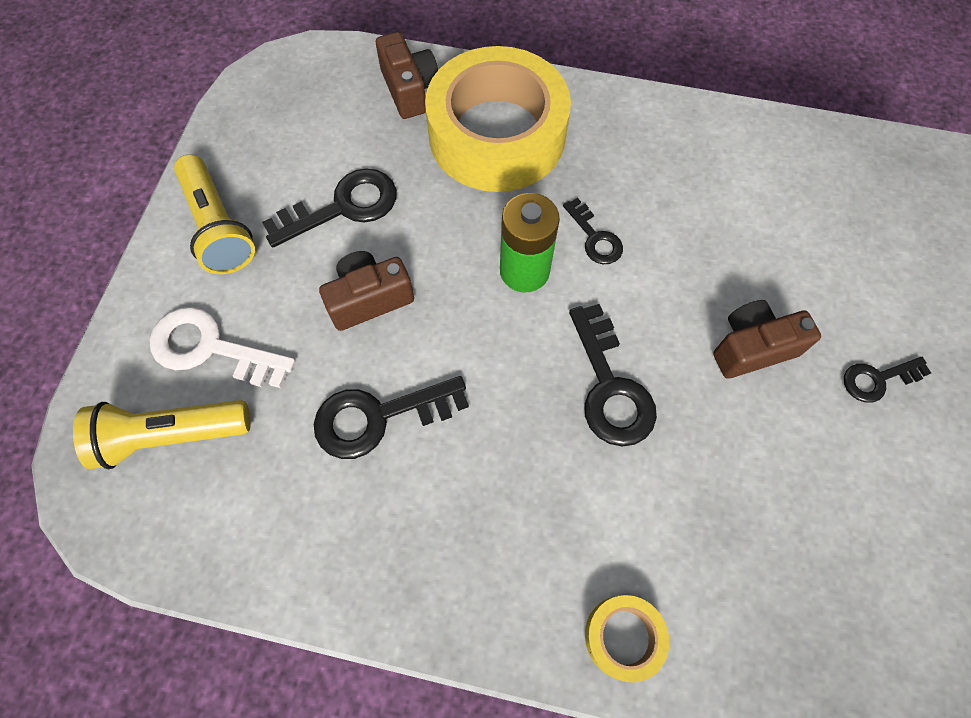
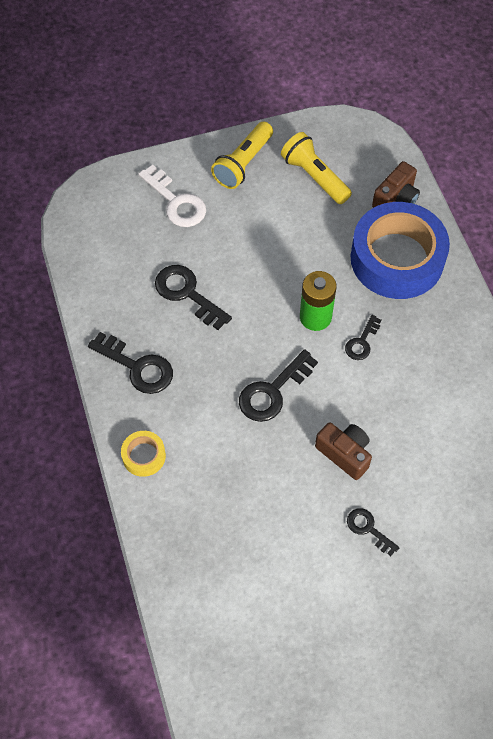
camera: 60 degrees right, 5 degrees down
(170, 435) = (123, 213): yellow flashlight -> yellow flashlight (314, 176)
(211, 348) = (176, 202): white key -> white key turned 150 degrees clockwise
(343, 207) = (294, 211): black key -> black key (137, 367)
(369, 299) = (248, 254): brown camera -> none
(497, 135) = (397, 258): yellow tape -> blue tape

